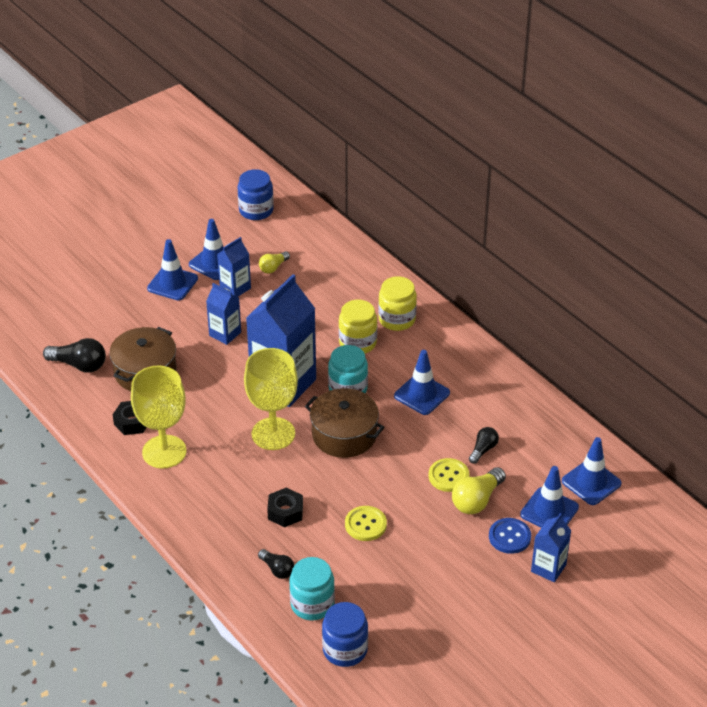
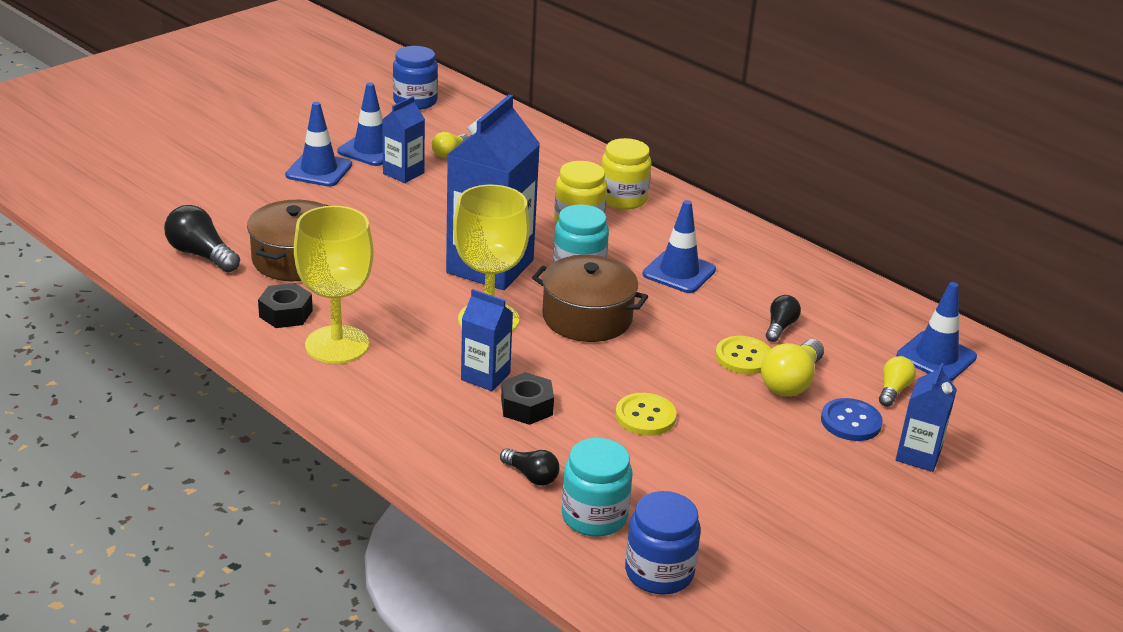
camera: 10 degrees left, 10 degrees down
(79, 365) = (201, 255): black light bulb -> black light bulb turned 150 degrees counterclockwise
(225, 334) = (399, 218): blue carton -> blue carton (485, 376)
(549, 511) = (893, 390): blue traffic cone -> yellow light bulb

